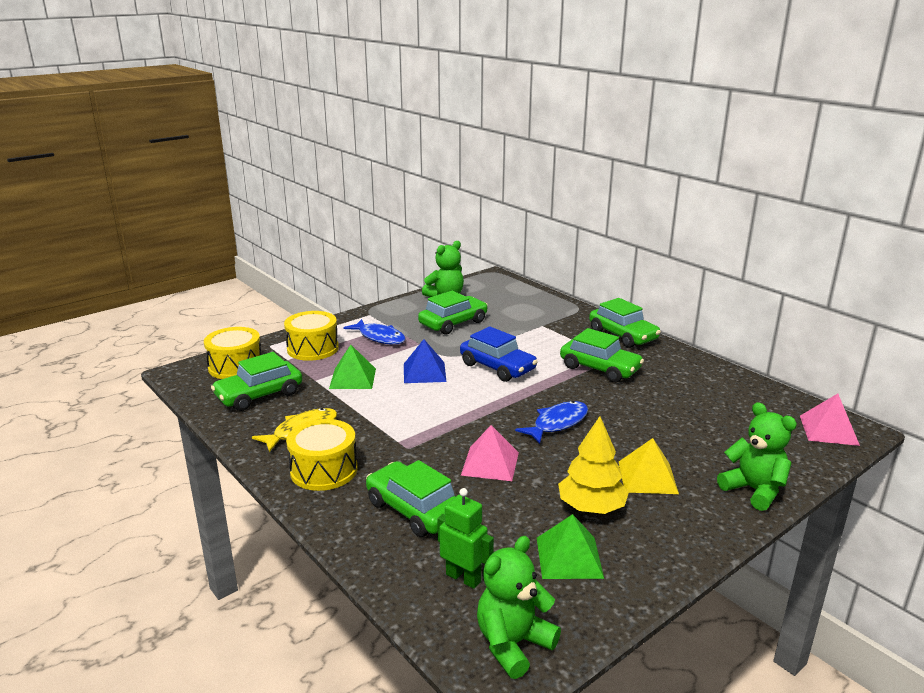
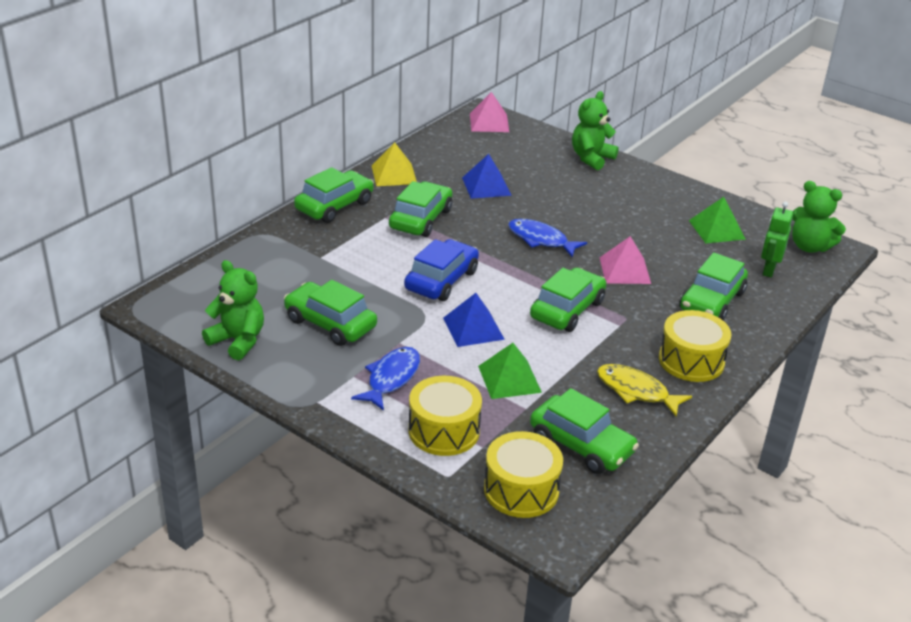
camera: 105 degrees left, 10 degrees up
(433, 418) = (567, 310): none -> green car
(591, 507) = (654, 221): yellow tree -> none
(647, 477) = (600, 198): yellow pyramid -> yellow pyramid (394, 174)
(667, 408) = (486, 186): none -> blue pyramid

